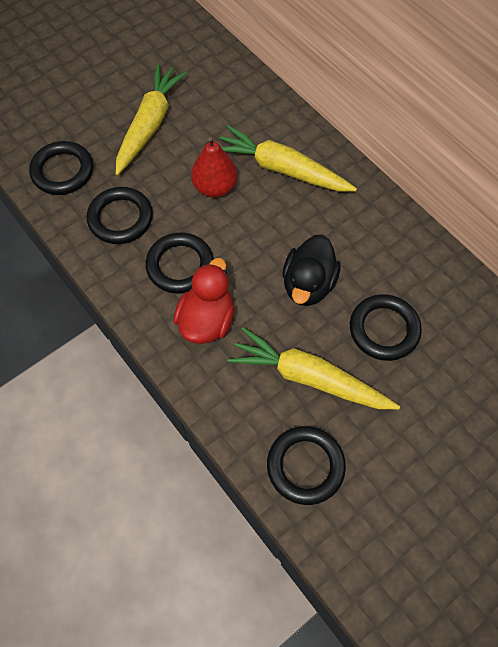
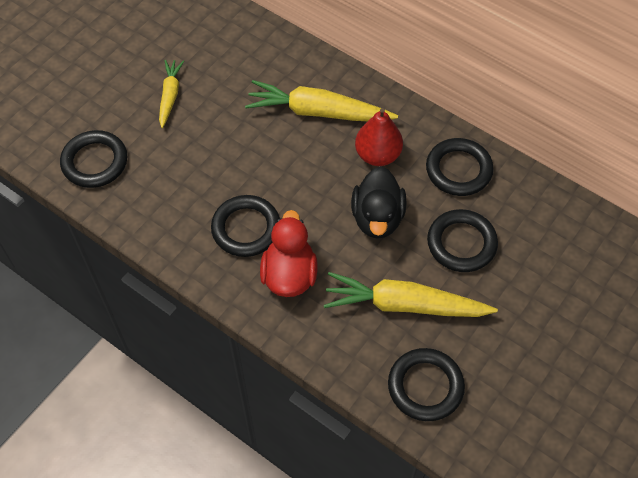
camera: 15 degrees left, 5 degrees down
(120, 218) = (171, 196): black ring -> black ring (458, 170)
(150, 125) = (170, 96): yellow carrot -> yellow carrot, size x0.57
(215, 187) = (256, 144): red pear -> red pear (377, 155)

